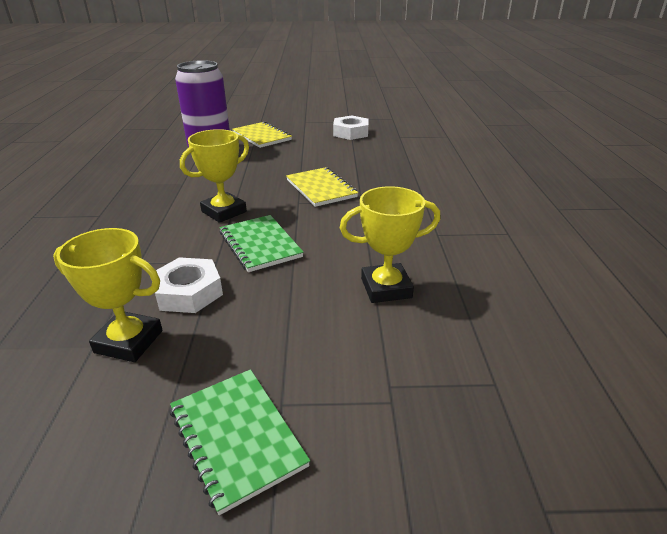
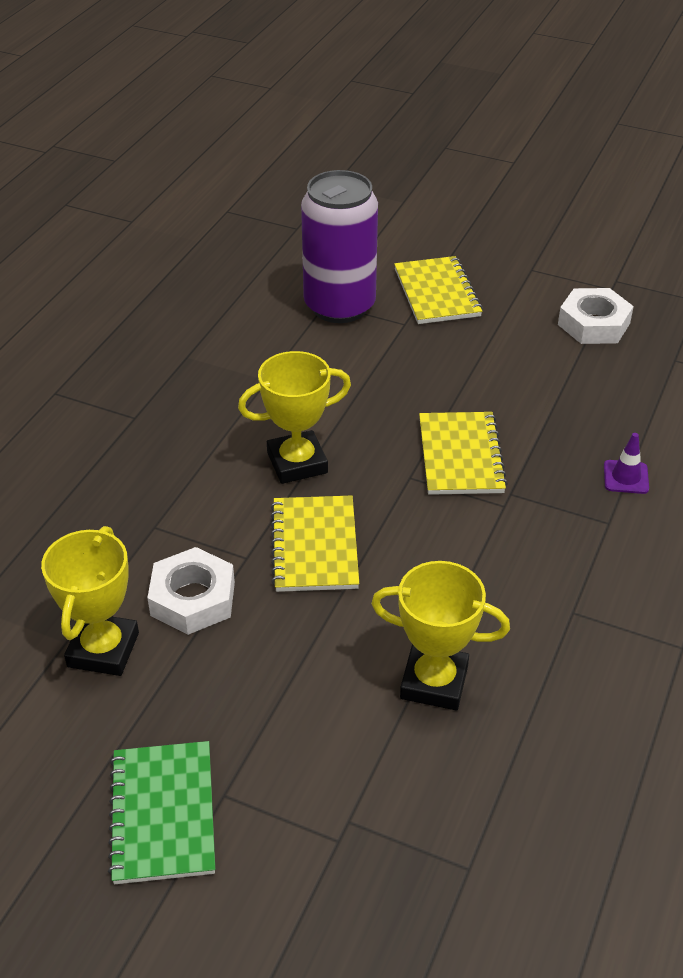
camera: 25 degrees right, 10 degrees up
(129, 341) = (103, 650): yellow trophy -> yellow trophy turned 60 degrees clockwise
(260, 245) = (314, 546): green notebook -> yellow notebook
(415, 178) = (626, 477): none -> purple traffic cone

